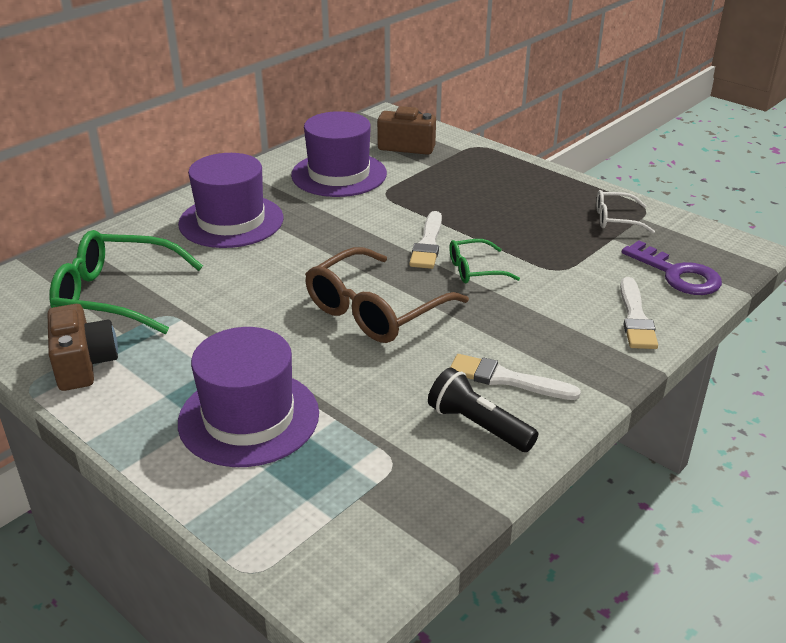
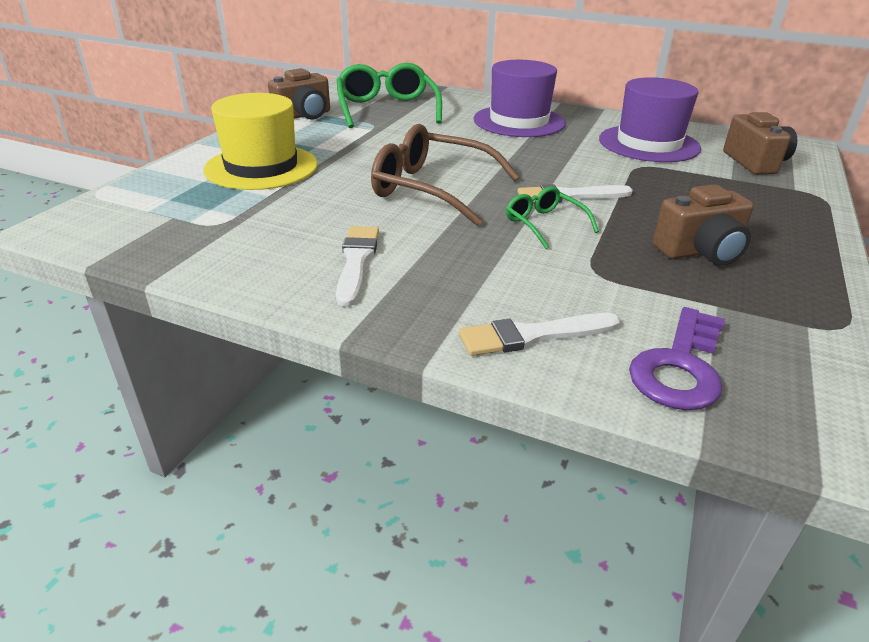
camera: 70 degrees right, 0 degrees up
(249, 417) = (261, 167): purple hat -> yellow hat
(478, 425) = (277, 255): black flashlight -> none
(543, 220) = (700, 252): none -> brown camera
(615, 219) = (772, 303): white glasses -> none

